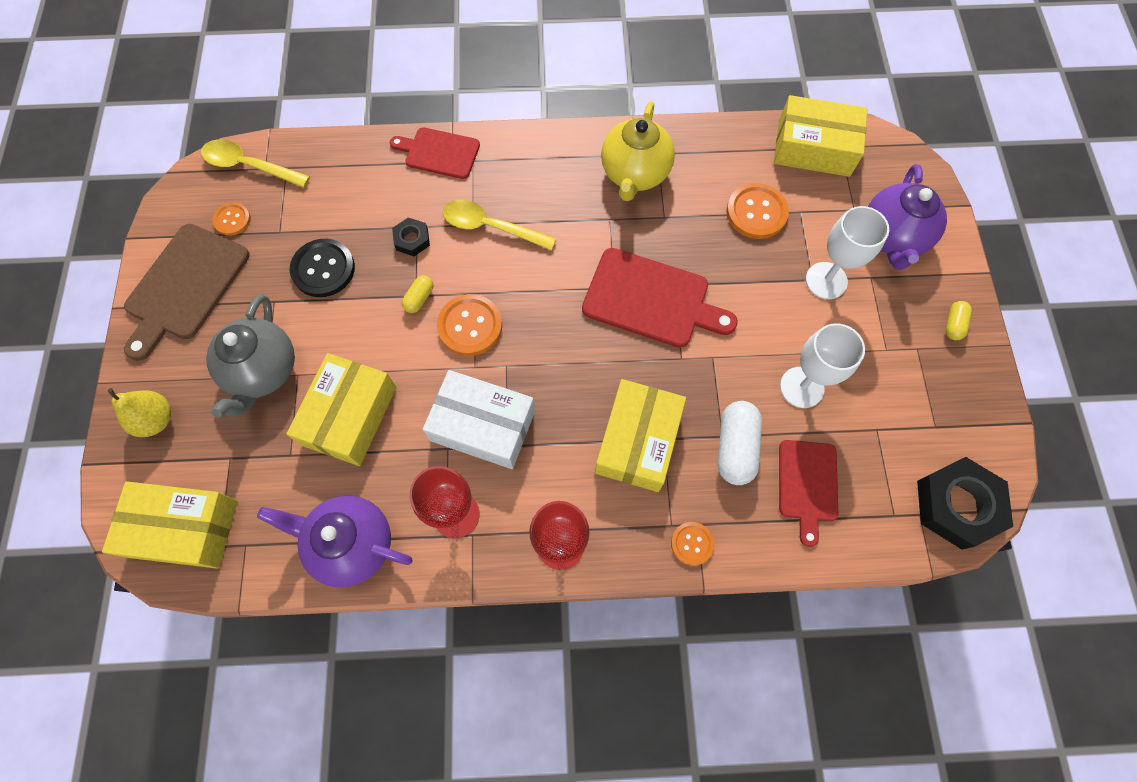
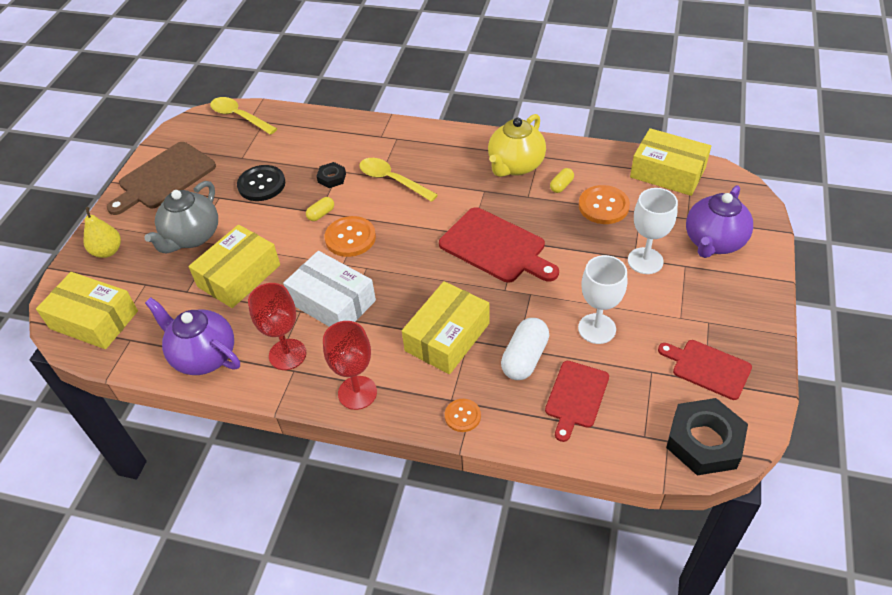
camera: 20 degrees right, 20 degrees down
(232, 220) = (213, 145): orange button -> none
(439, 153) = (374, 130): red cutting board -> red cutting board (708, 368)
(953, 324) = (746, 311): yellow capsule -> yellow capsule (561, 186)

